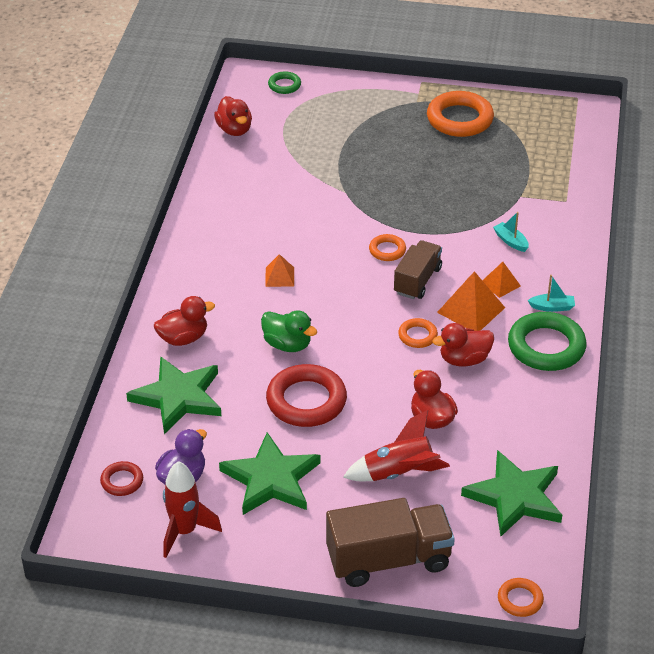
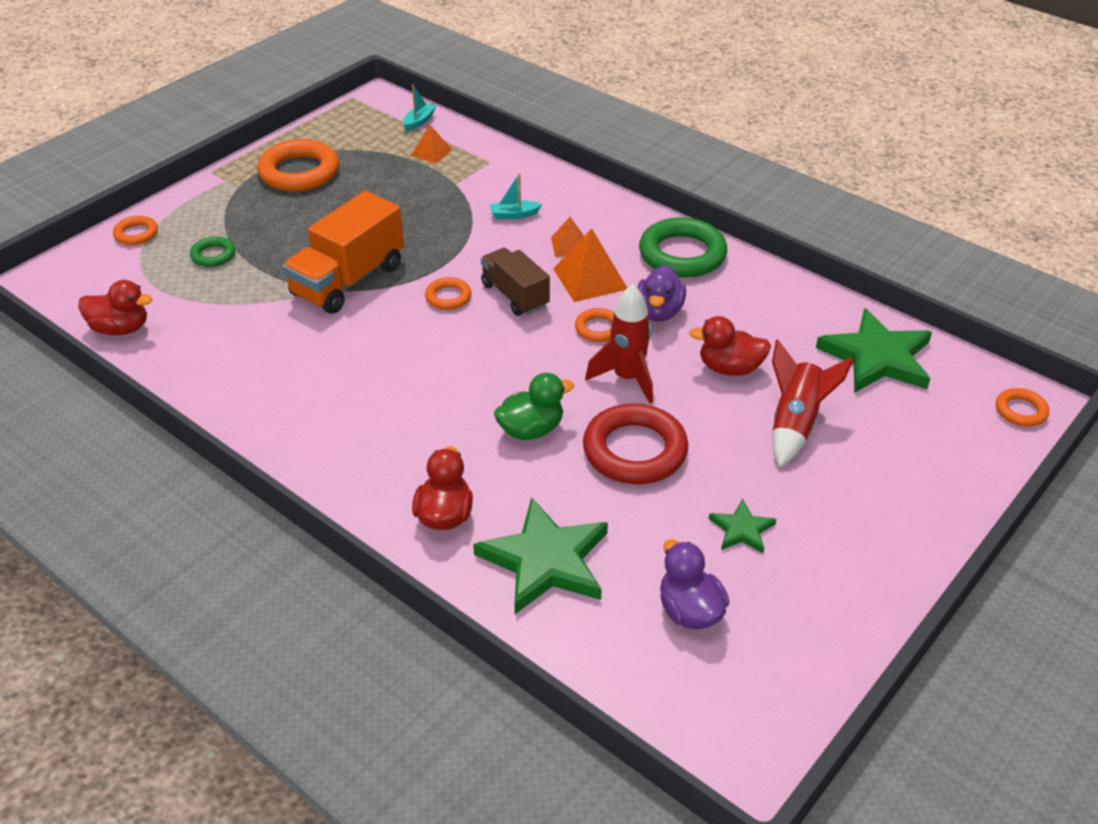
camera: 60 degrees left, 0 degrees up
(122, 481) = (657, 676): red ring -> none
(184, 531) = (783, 644): red rocket -> red rocket (627, 378)
(271, 479) = (742, 529): green star -> green star, size x0.50
(279, 277) = (413, 392): orange pyramid -> orange pyramid (431, 152)
(284, 85) = (93, 261): green ring -> green ring (213, 255)
(326, 87) = (136, 234): none -> orange ring
(363, 198) = (348, 280): none -> orange truck
(388, 560) = (920, 483): brown truck -> none
(464, 359) = (659, 312): red duck -> purple duck
(552, 307) = (630, 229): turquoise boat -> turquoise boat (419, 121)

